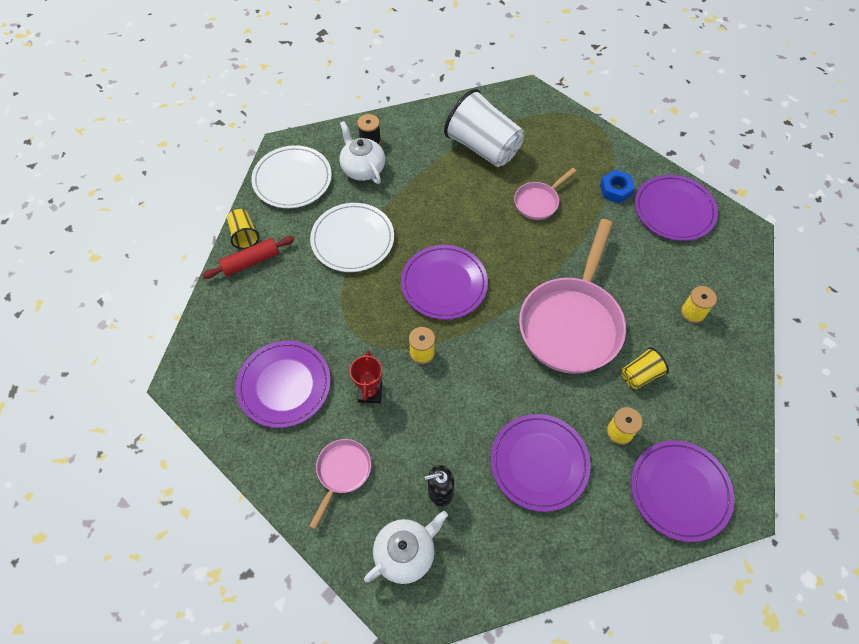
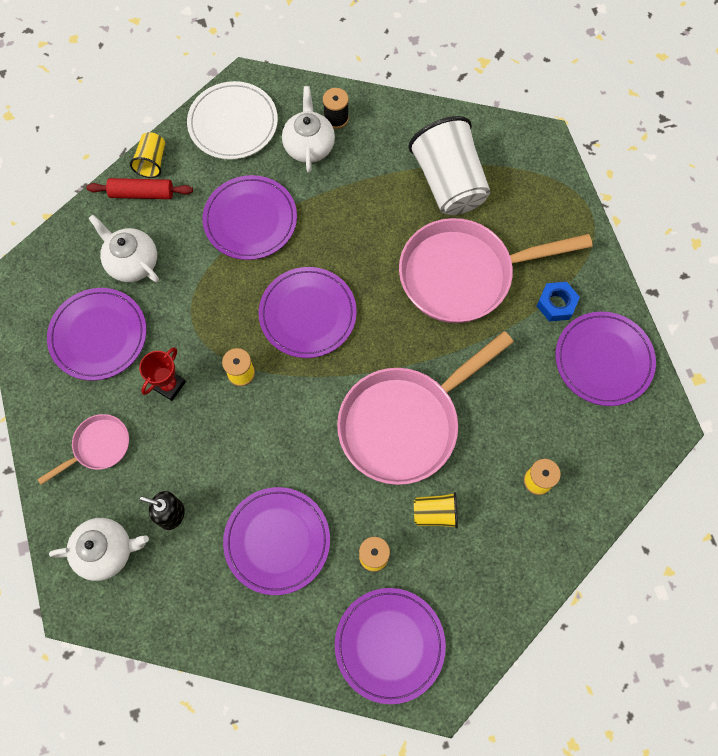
camera: 30 degrees right, 10 degrees up
(276, 316) = (132, 262): none -> white teapot
(352, 239) = (250, 220): white plate -> purple plate
(538, 202) = (464, 275): pink pan -> pink pan, size x2.11

